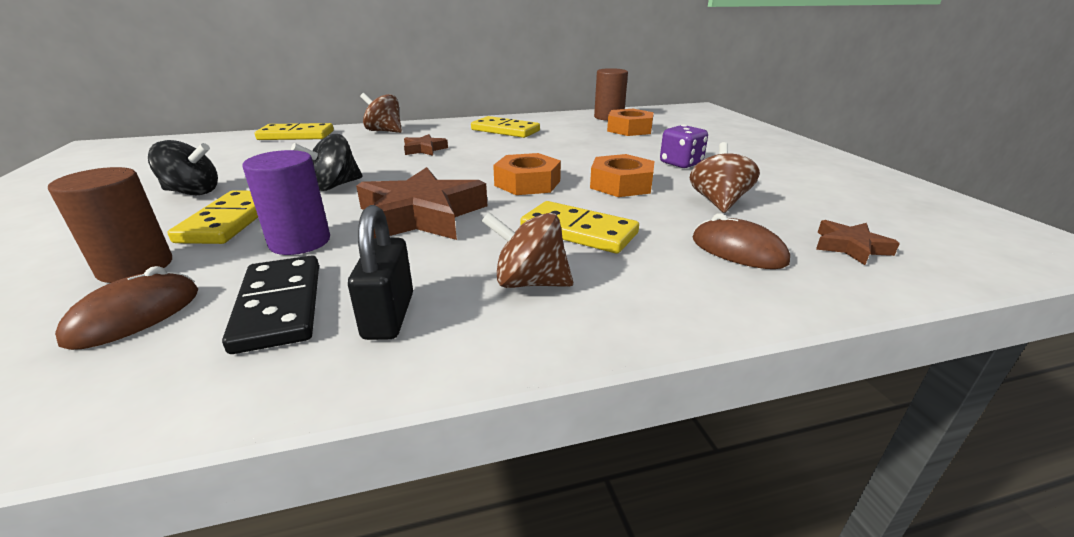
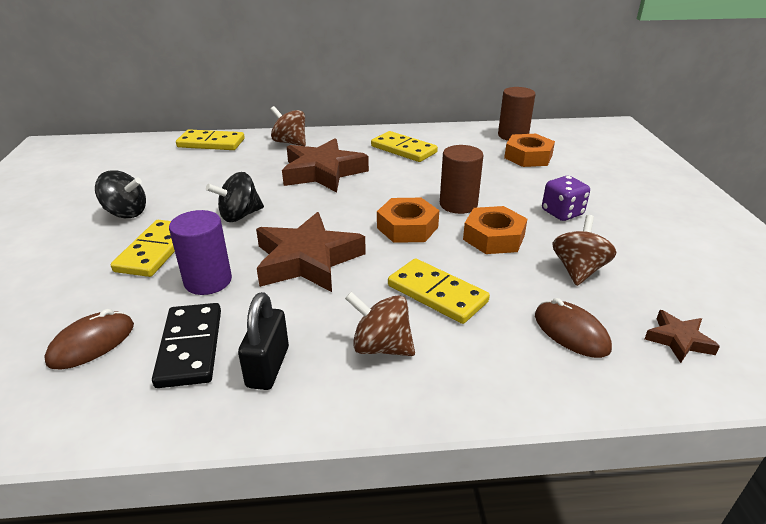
camera: 10 degrees right, 5 degrees up
(135, 267) = (89, 295): brown cylinder -> brown cylinder (458, 204)
(424, 149) = (322, 172): brown star -> brown star, size x2.09

